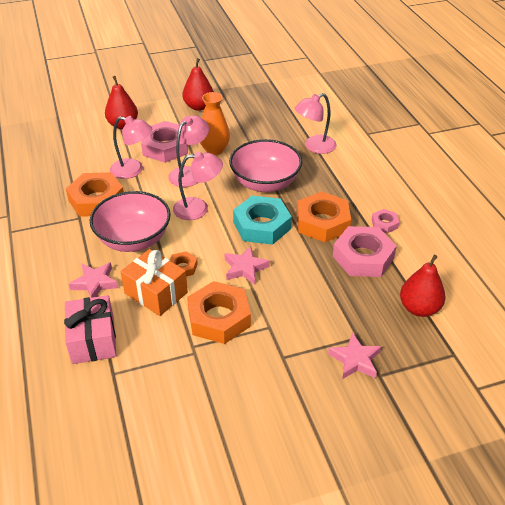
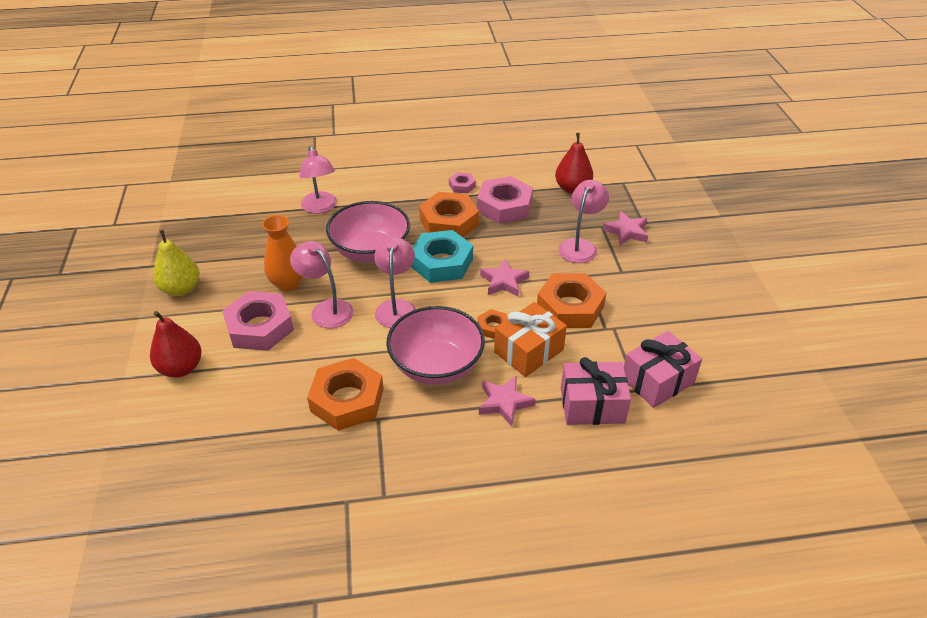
camera: 80 degrees left, 0 degrees up
(125, 389) = (657, 381): none -> pink gift
(133, 170) = (297, 361): pink lamp -> pink lamp (580, 246)
(199, 106) = (181, 289): red pear -> yellow pear

